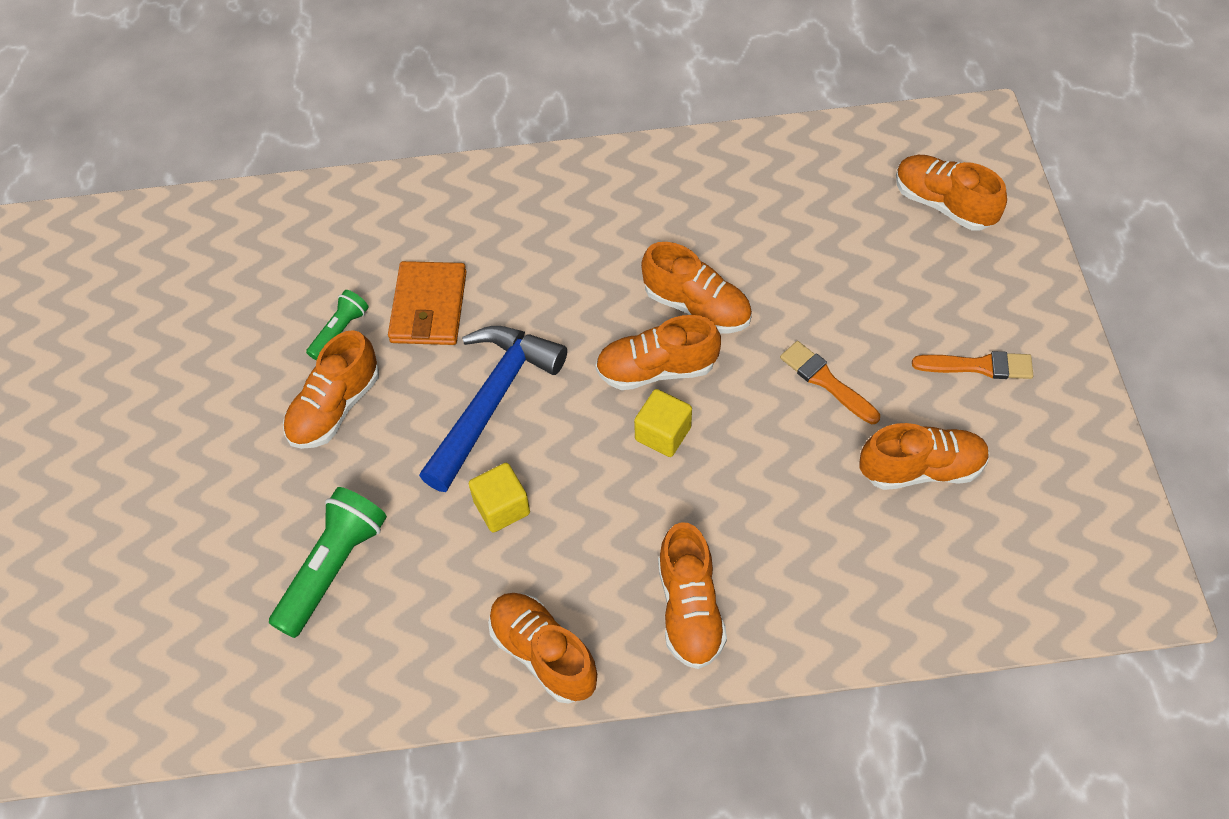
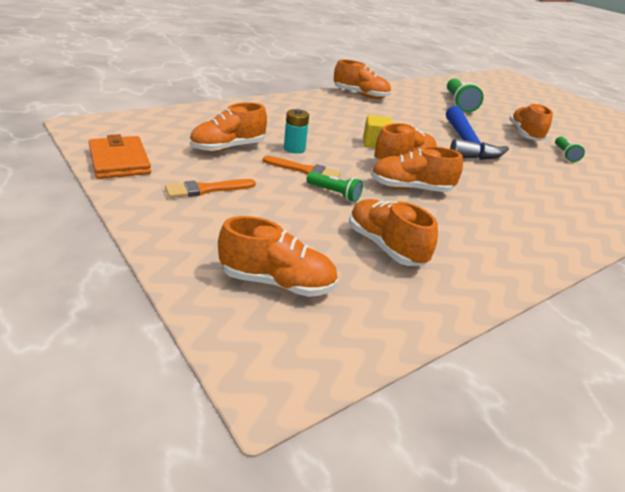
camera: 145 degrees right, 25 degrees down
(429, 307) = (543, 167): orange wallet -> orange wallet (119, 161)
(502, 507) = (419, 119): yellow cube -> none
(690, 609) = (314, 106): orange shoe -> orange shoe (385, 246)
(812, 320) = (334, 193): none -> green flashlight
(814, 445) = (294, 149): none -> turquoise battery

